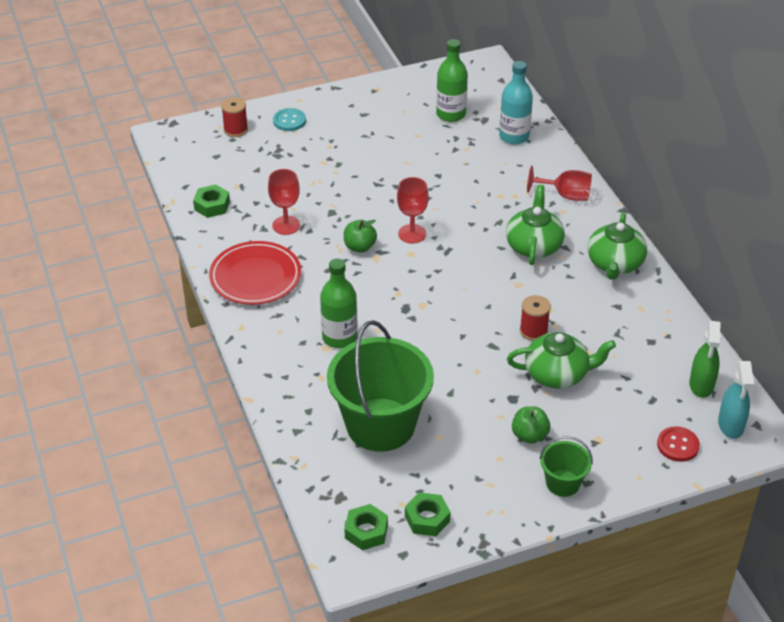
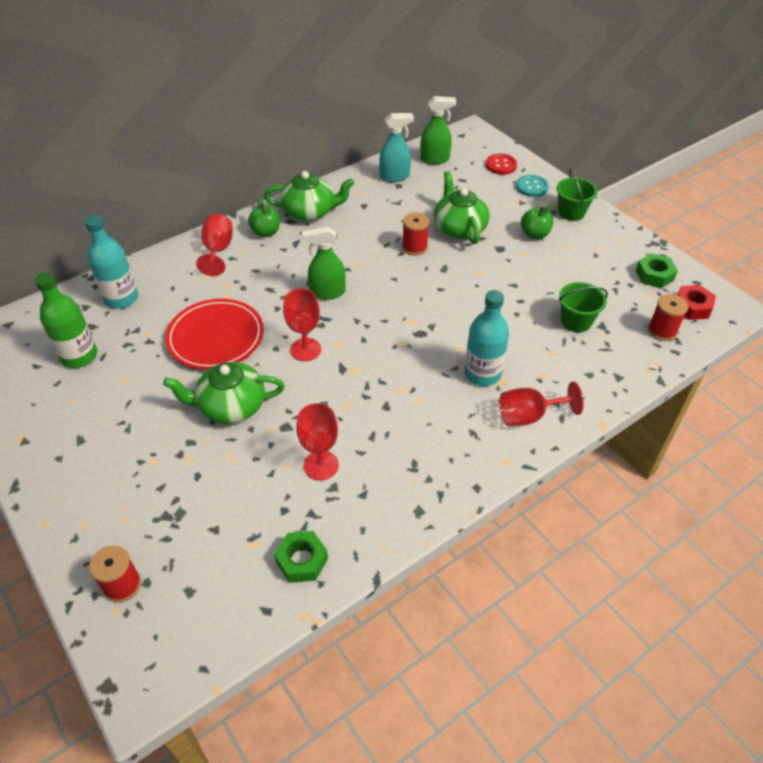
camera: 105 degrees left, 5 degrees up
(255, 277) = (421, 471): red plate -> red plate (216, 337)
(279, 354) = (529, 416): none -> red goblet
(289, 121) = (97, 521): turquoise button -> turquoise button (532, 187)
(339, 337) = (482, 373): green bottle -> turquoise bottle
(342, 490) = (662, 331): none -> red spool
(360, 247) = (339, 388): green apple -> green apple (266, 232)
(366, 531) = (692, 307): green nut -> red nut
(380, 425) = (576, 321): green bucket -> green bucket, size x0.47
(482, 257) = (327, 292): none -> green spray bottle
(534, 245) = (299, 261): green teapot -> green teapot (231, 406)
(730, 425) = (468, 145): turquoise spray bottle -> turquoise spray bottle (395, 177)

